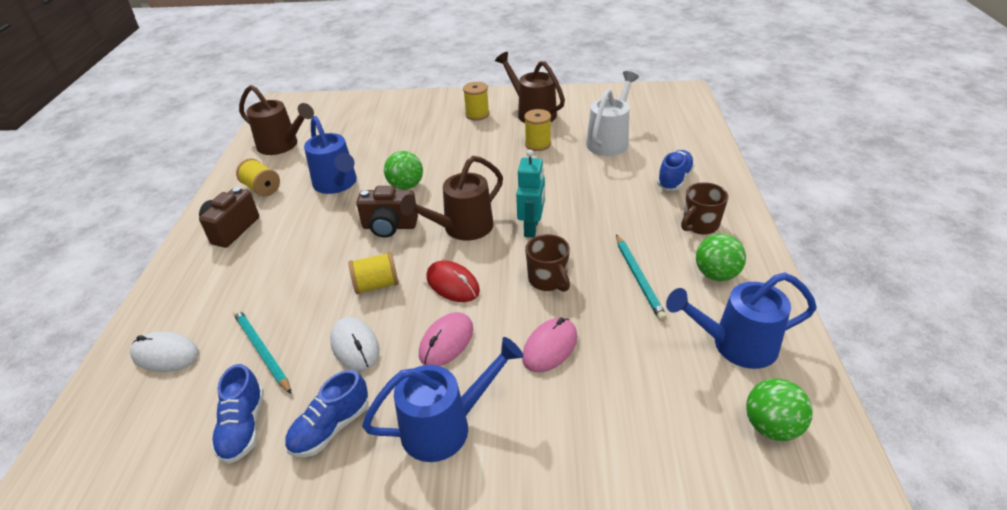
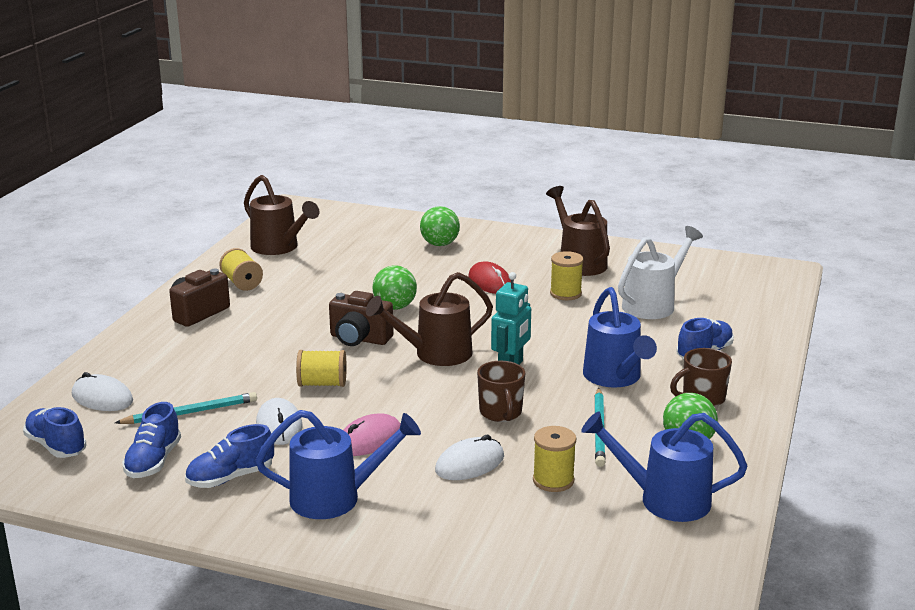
camera: 15 degrees right, 15 degrees down
(131, 434) = (56, 446): none -> blue shoe
(262, 351) = (190, 412): turquoise pencil -> turquoise pencil turned 90 degrees clockwise
(337, 184) = (322, 293): blue watering can -> blue watering can (615, 378)
(452, 284) = (400, 397): red mouse -> red mouse (490, 282)
(477, 114) = (512, 253): yellow spool -> yellow spool (553, 480)
(550, 347) = (469, 464): pink mouse -> white mouse
(771, 426) = (653, 563): green ball -> green ball (439, 244)

